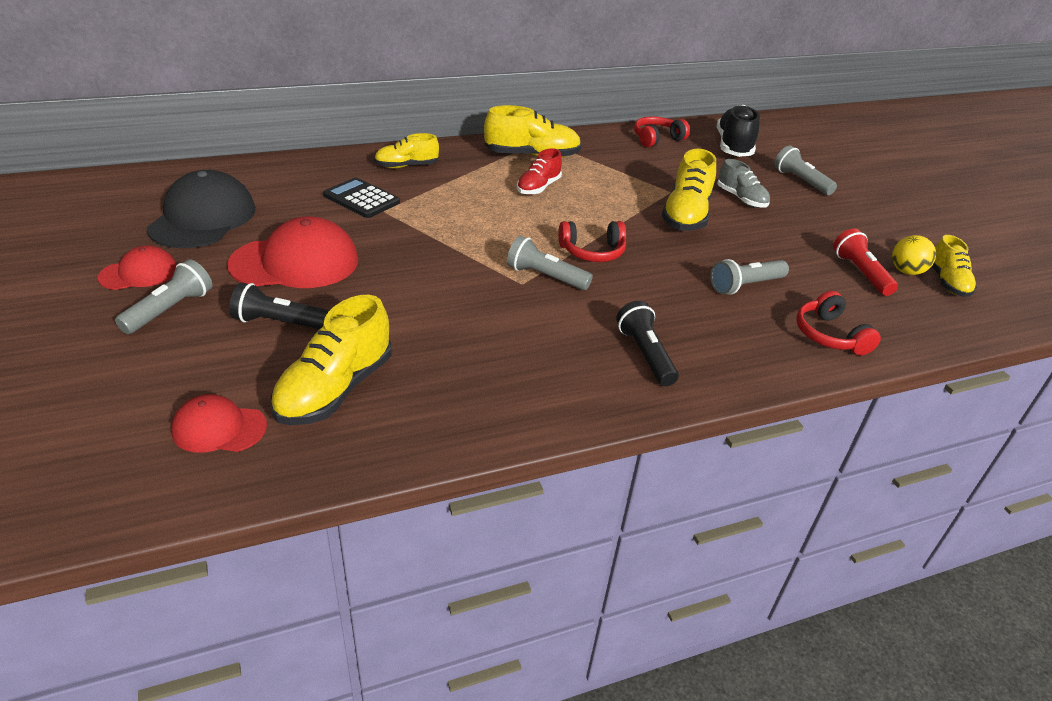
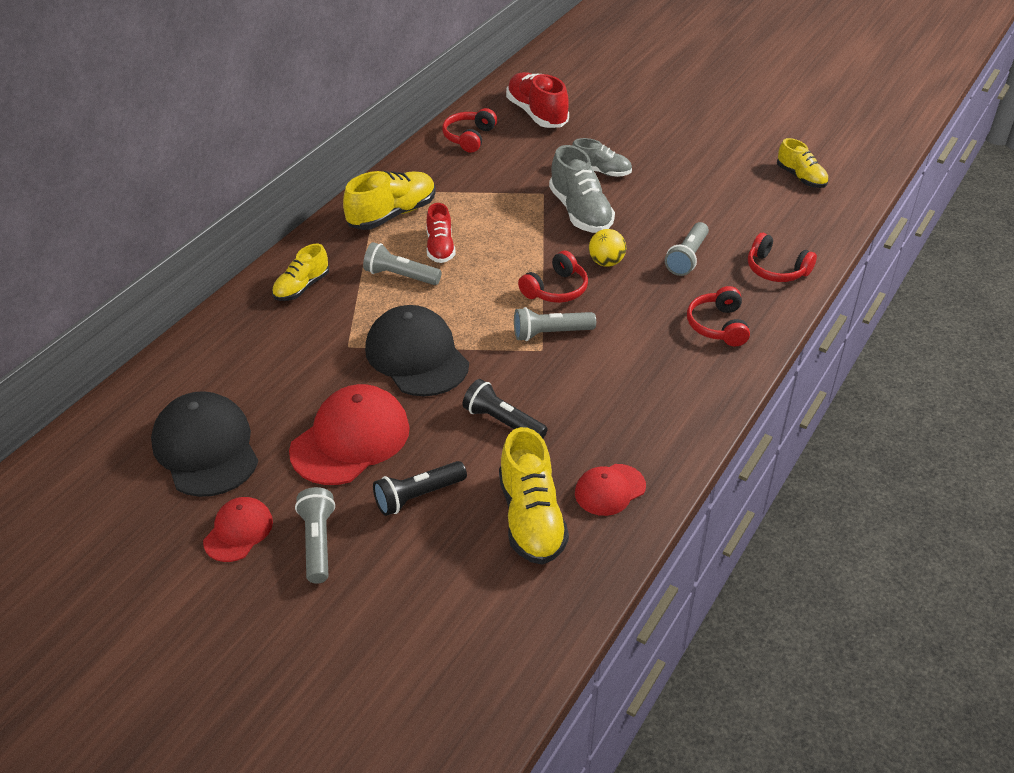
camera: 35 degrees left, 5 degrees up
(219, 428) = (496, 598): red cap -> red cap (609, 490)
(361, 199) = (313, 345): black calculator -> none
(420, 239) = (416, 356): none -> black cap
(645, 354) = (688, 357): black flashlight -> black flashlight (503, 422)
(686, 215) = (580, 212): yellow shoe -> grey shoe
(709, 347) = (718, 326): none -> red headphones
(733, 147) = (537, 114): black shoe -> red shoe
(801, 181) = (623, 127): grey flashlight -> grey flashlight (400, 276)
(860, 273) = (745, 201): red flashlight -> none
(906, 271) = (770, 182): yellow ball -> yellow ball (606, 262)

